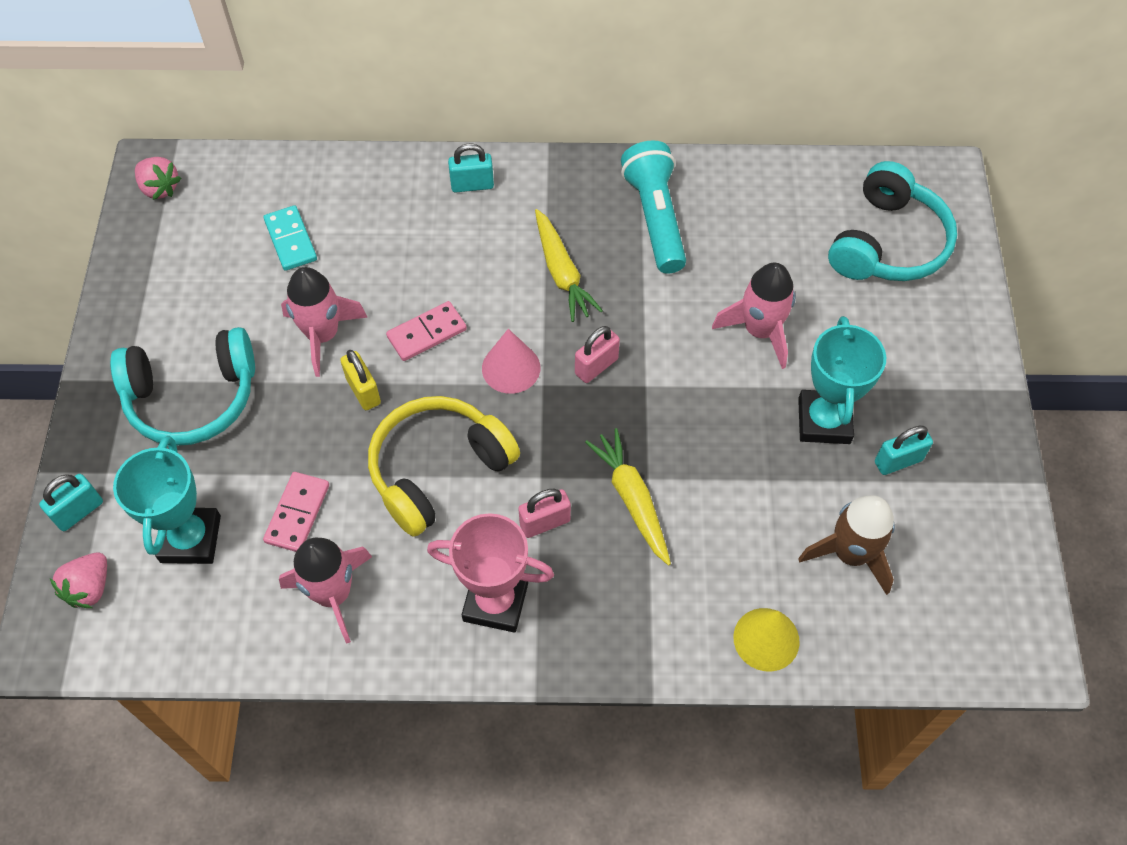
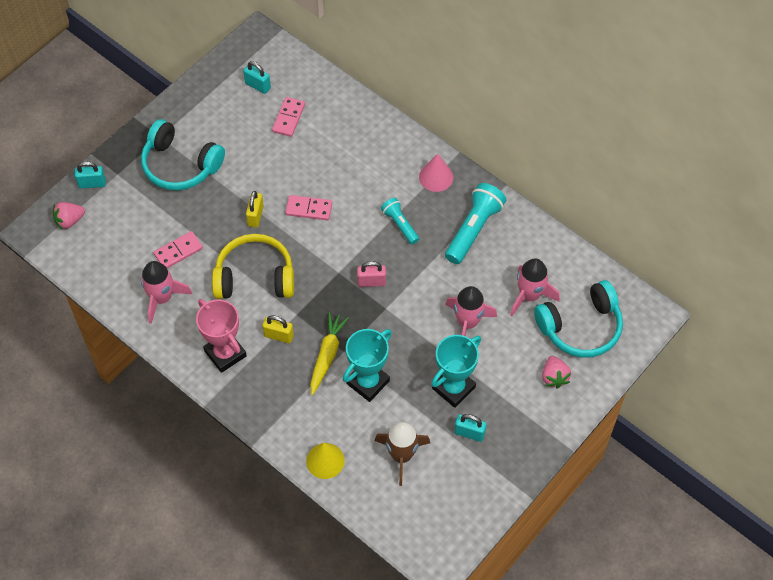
camera: 40 degrees right, 0 degrees up
(160, 188) = (252, 50): pink strawberry -> pink strawberry (554, 377)
(191, 539) = (126, 229): turquoise trophy -> turquoise trophy (368, 382)
(290, 240) = (288, 118): turquoise domino -> pink domino
(323, 335) = (261, 176): pink rocket -> pink rocket (529, 295)
(472, 185) = (399, 149): turquoise padlock -> turquoise padlock (258, 86)
(511, 368) = (331, 254): pink cone -> pink cone (436, 177)
(545, 522) = (279, 336): pink padlock -> yellow padlock
(562, 272) = (400, 224): yellow carrot -> turquoise flashlight

